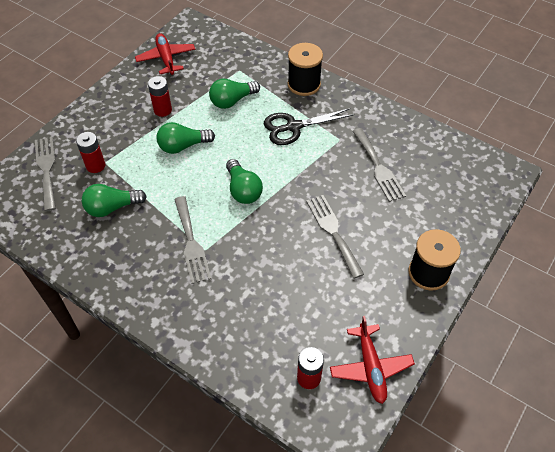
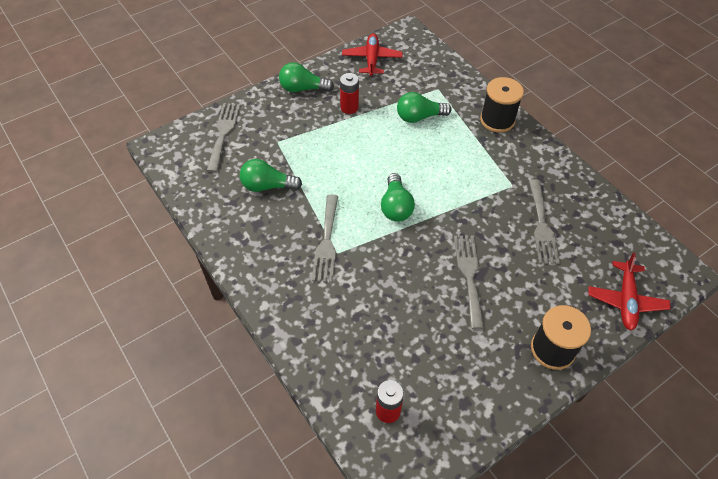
camera: 20 degrees right, 0 degrees up
(95, 166) = (268, 142): red battery -> none
(183, 146) = (355, 147): green light bulb -> green light bulb (303, 88)
(293, 127) = (470, 159): black scissors -> none
(370, 367) = (454, 423): red plane -> red plane (626, 300)

